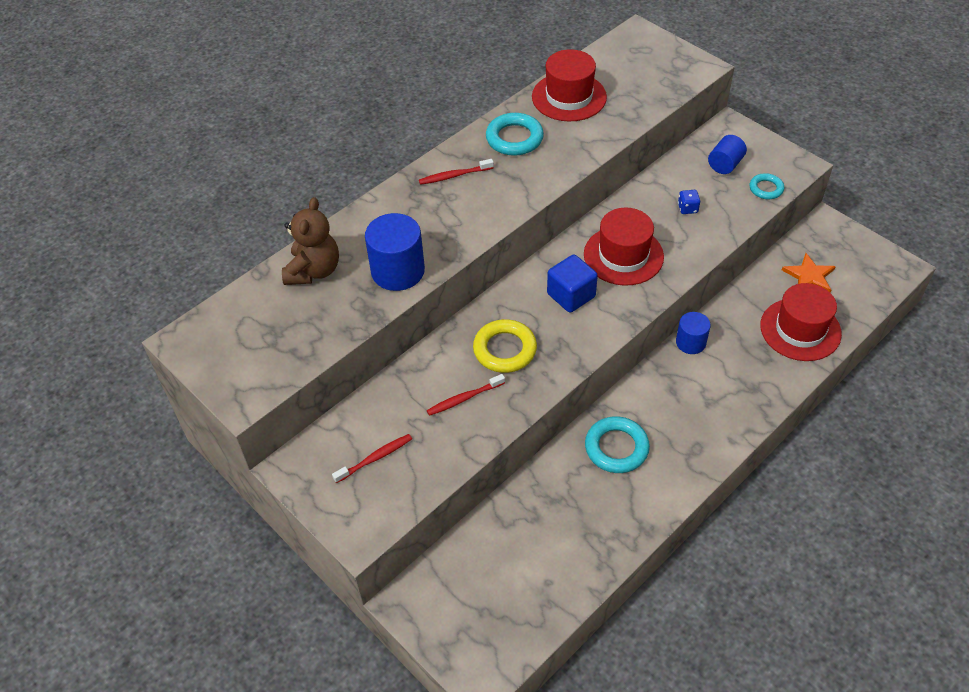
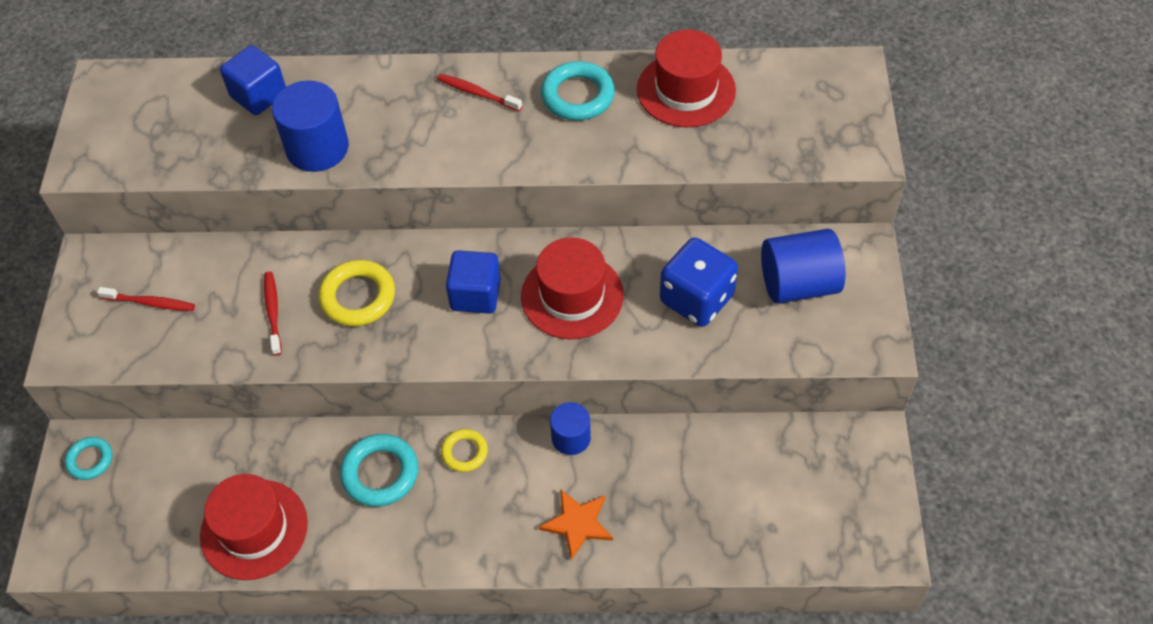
camera: 45 degrees right, 5 degrees up
(313, 271) = (259, 95): brown teddy bear -> blue cube
(464, 398) = (273, 312): red toothbrush -> red toothbrush turned 60 degrees clockwise
(646, 397) = (464, 452): none -> yellow ring
(687, 208) = (696, 299): blue dice -> blue dice, size x2.40
(725, 165) = (798, 284): blue cylinder -> blue cylinder, size x1.65
(766, 189) = (805, 343): turquoise ring -> turquoise ring (90, 460)
(800, 329) = (691, 519): red hat -> red hat (254, 529)
(809, 276) = (776, 475): orange star -> orange star (577, 523)

